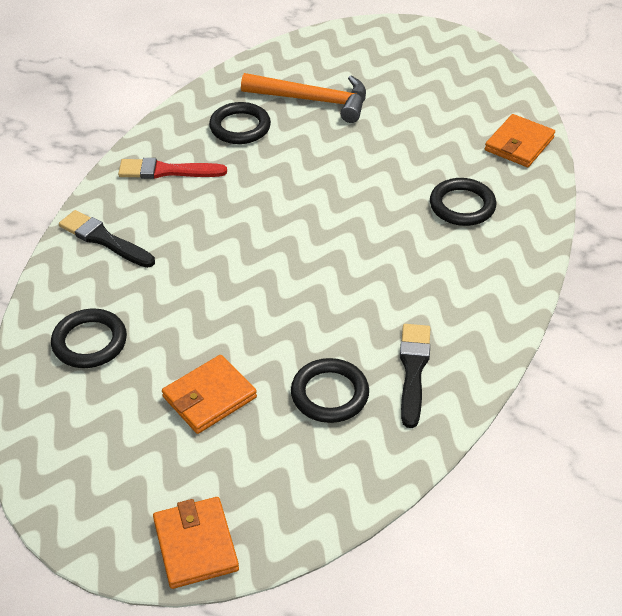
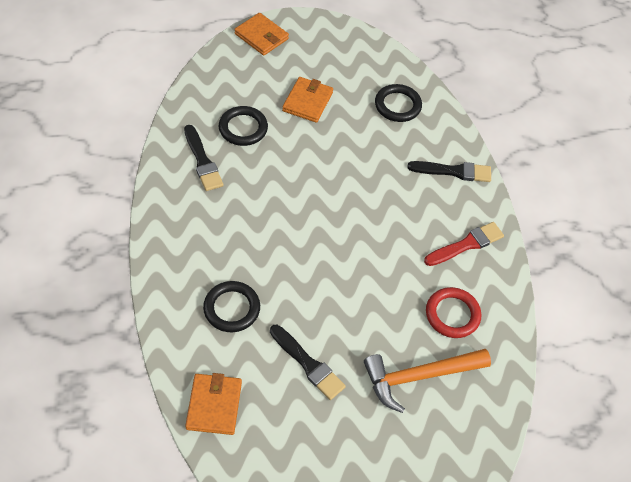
camera: 145 degrees right, 10 degrees up
(240, 127) = (452, 314): black ring -> red ring
(410, 141) = (308, 364): none -> black brush

